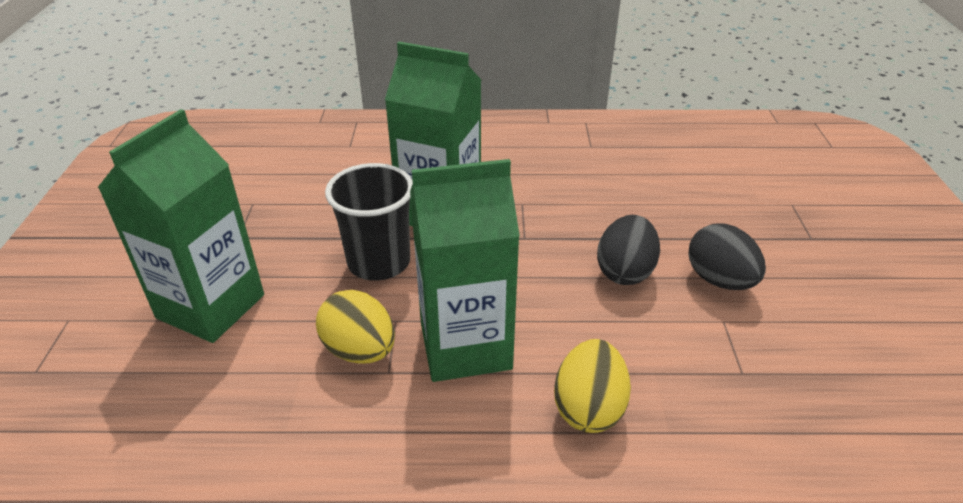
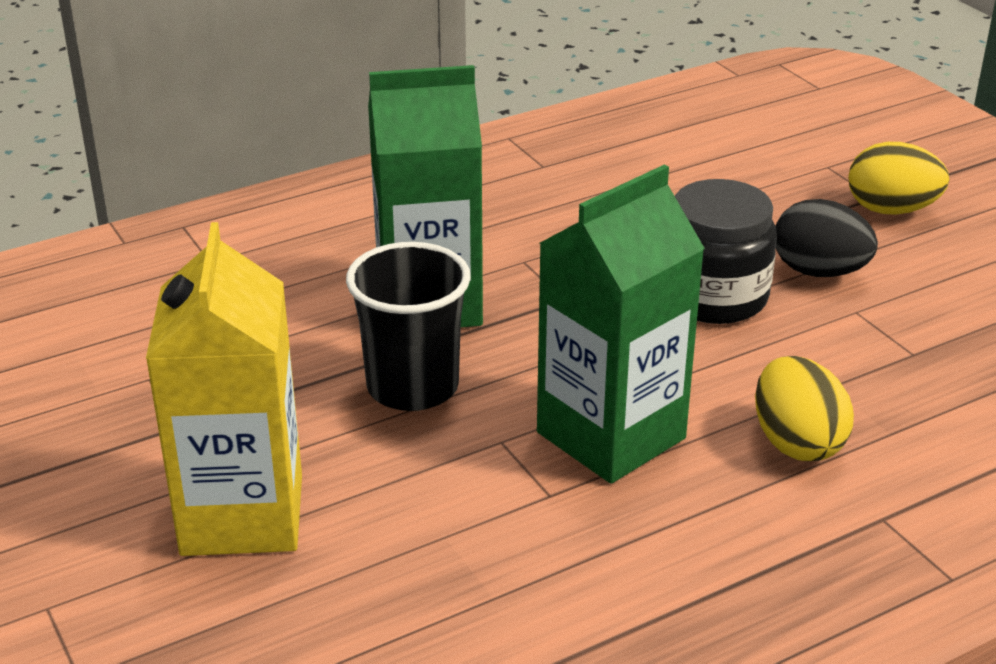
camera: 30 degrees left, 5 degrees down
(211, 306) = (242, 515): green carton -> yellow carton
(360, 350) = (493, 487): yellow egg -> yellow egg (891, 210)
(625, 271) = (713, 297): black egg -> black jar

